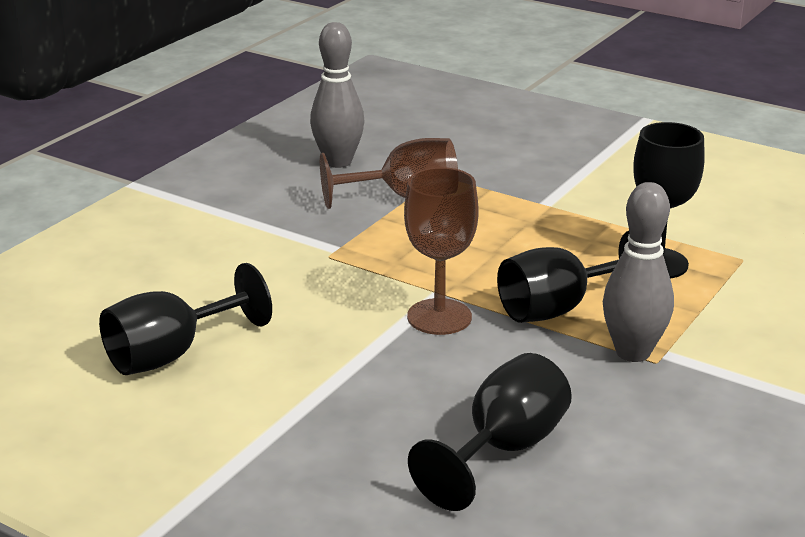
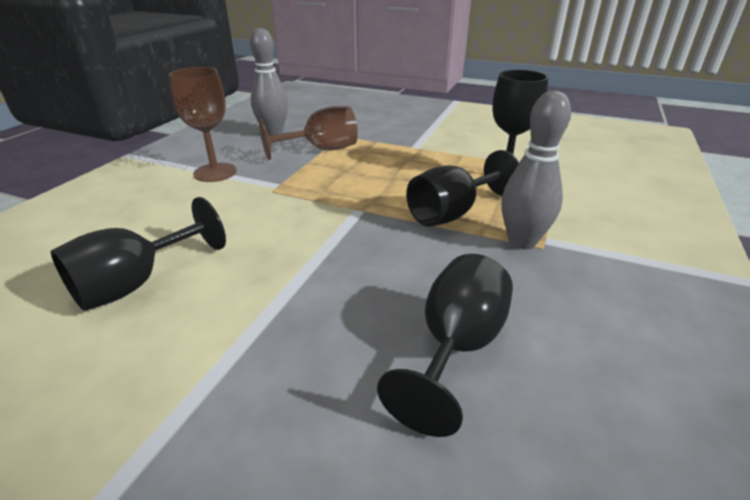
camera: 10 degrees left, 5 degrees up
(439, 317) = (364, 228): brown goblet -> brown goblet (215, 172)

